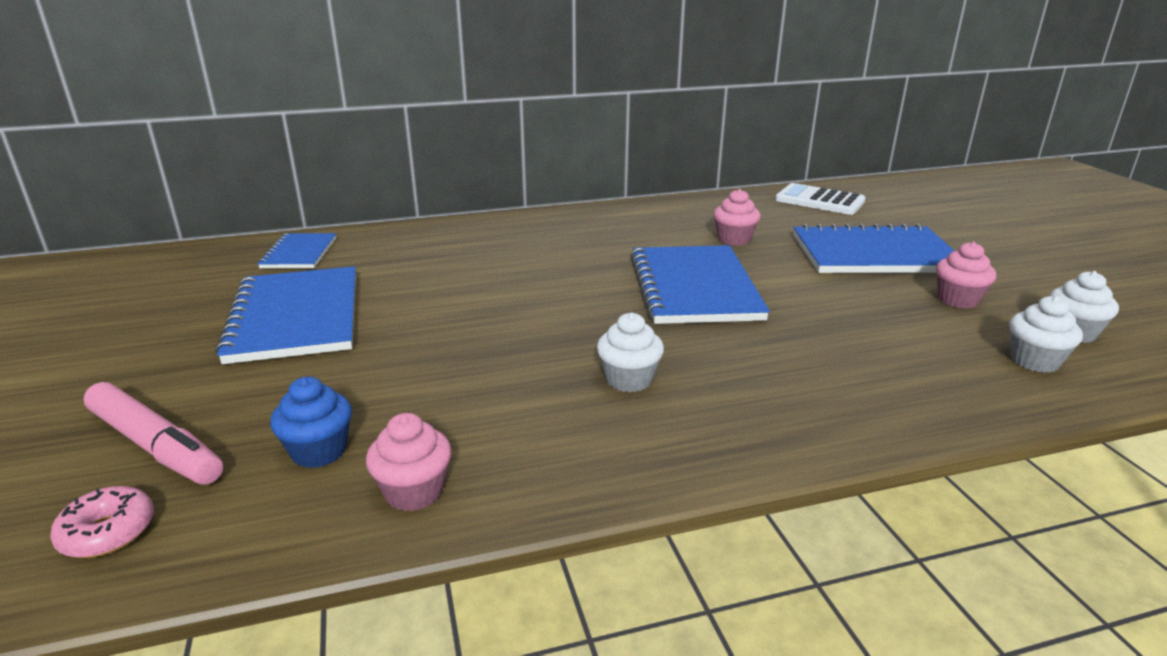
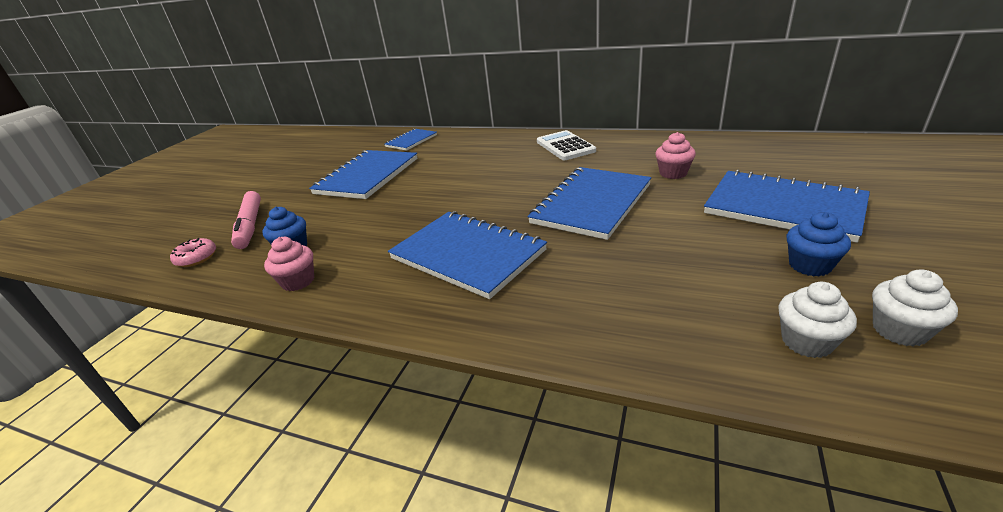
camera: 40 degrees right, 5 degrees up
(629, 379) = (467, 255): white cupcake -> blue notebook
(819, 201) = (799, 151): white calculator -> white calculator (565, 146)
(958, 300) = (809, 265): pink cupcake -> blue cupcake

